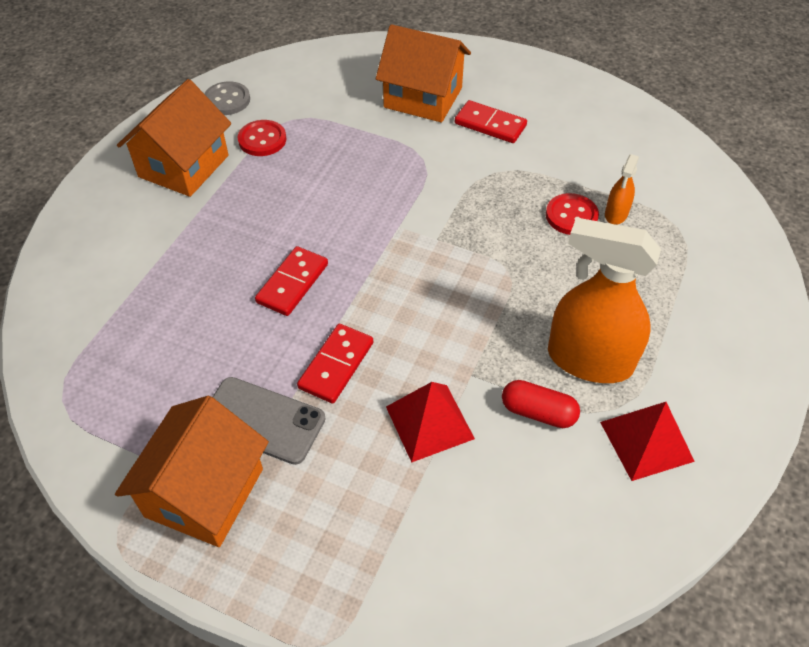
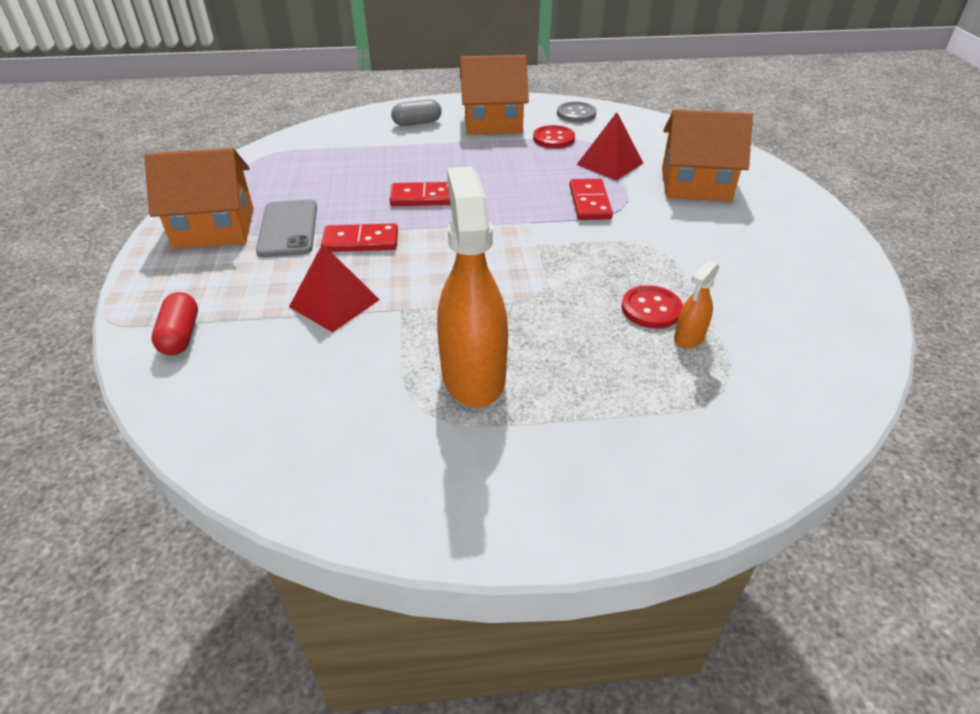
camera: 60 degrees right, 10 degrees down
(121, 225) = (417, 123): none -> grey capsule
(423, 97) = (695, 185): orange house -> orange house turned 75 degrees counterclockwise
(490, 124) = (711, 227): red domino -> red domino (590, 202)
(538, 412) = (385, 360): red capsule -> red capsule (181, 335)
(616, 214) = (689, 337): orange spray bottle -> orange spray bottle turned 45 degrees counterclockwise
(646, 441) = (398, 446): red pyramid -> red pyramid (609, 163)

